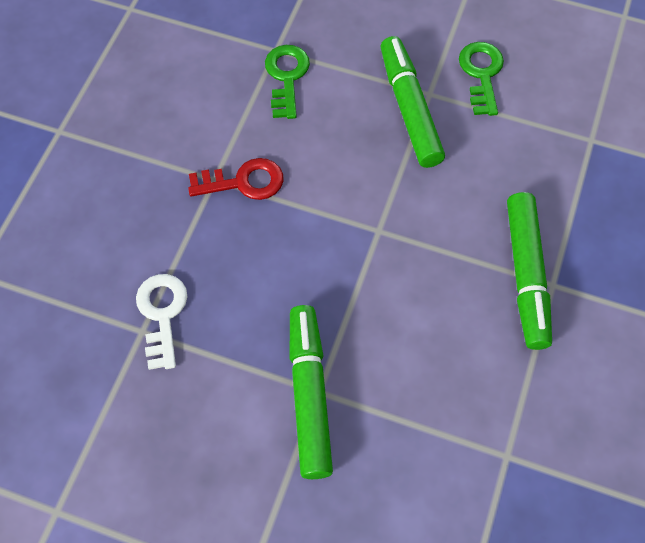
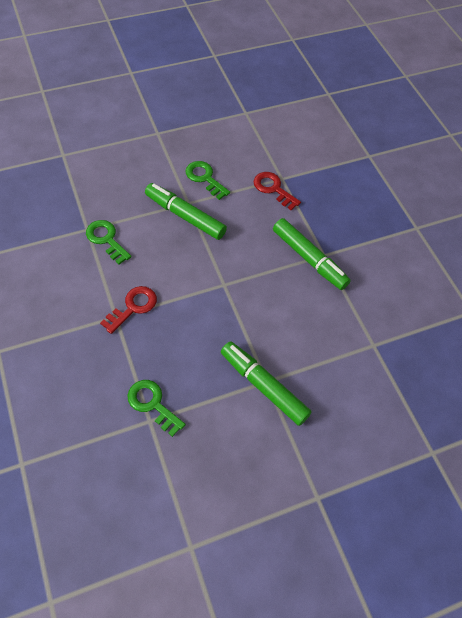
camera: 45 degrees left, 5 degrees down
(162, 314) = (152, 404): white key -> green key
(565, 147) = (273, 189): none -> red key

